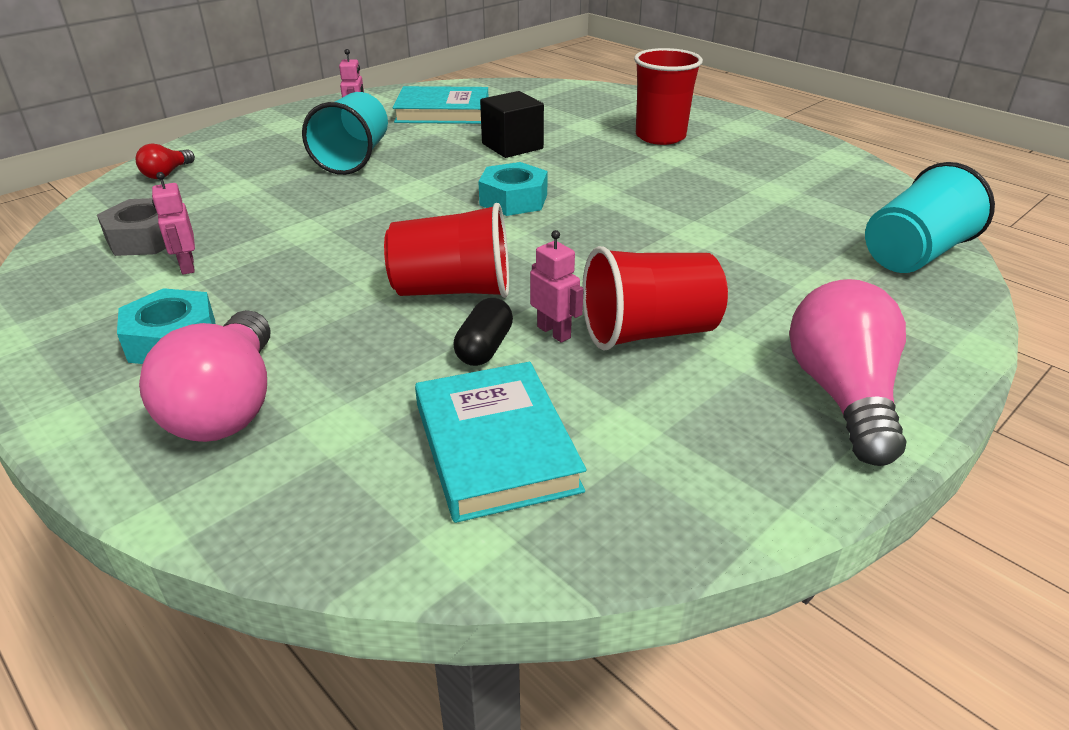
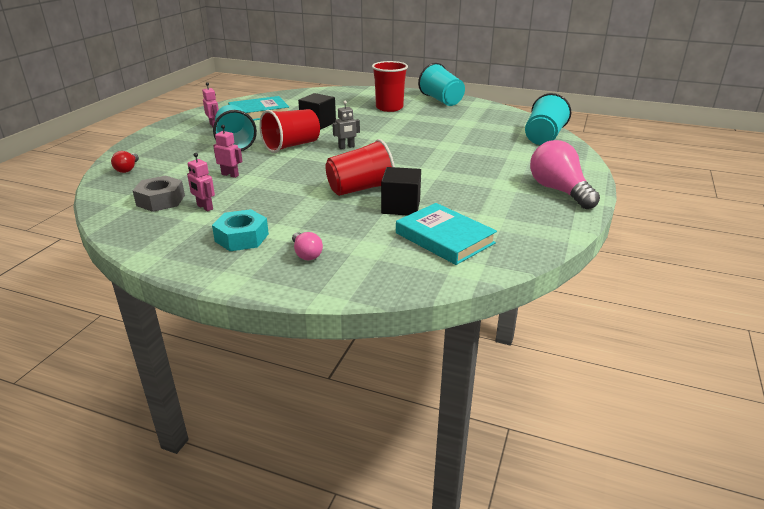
camera: 25 degrees left, 5 degrees down
(228, 406) = (306, 254): pink light bulb -> pink light bulb, size x0.49
(484, 348) = (401, 207): black capsule -> black cube
(513, 200) = (346, 147): turquoise nut -> grey robot
(554, 332) = (425, 194): pink robot -> pink robot (230, 175)
(648, 332) = (465, 186): red cup -> red cup (291, 146)
(769, 137) = (441, 100): none -> turquoise cup

